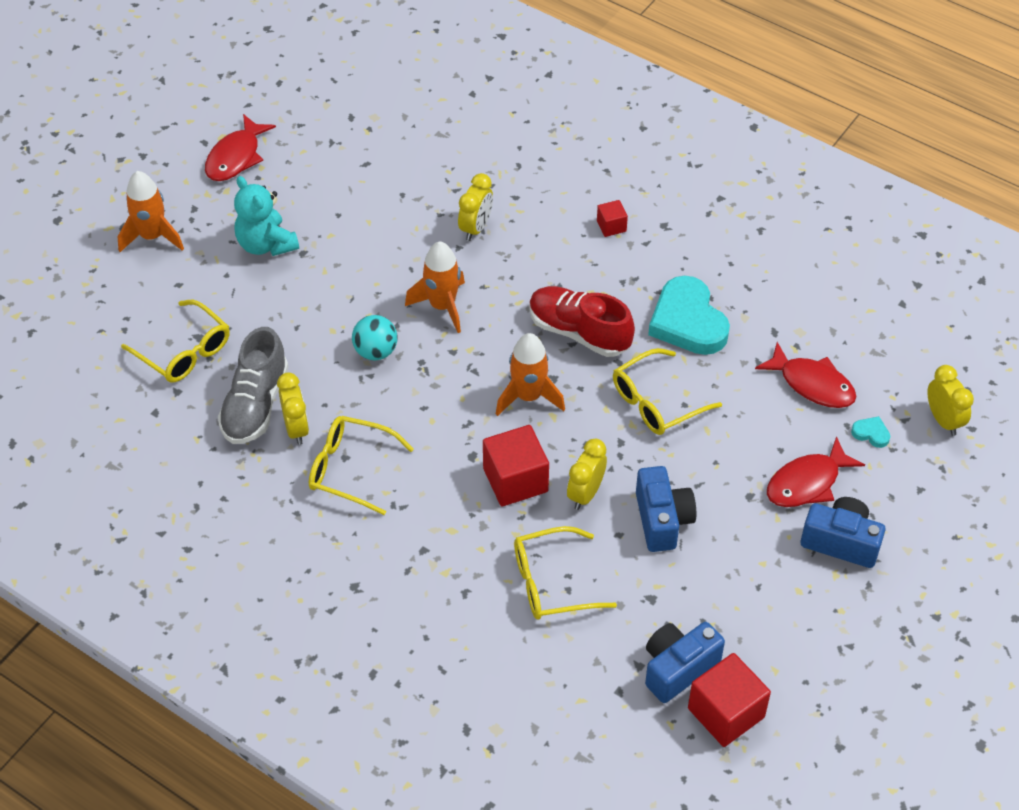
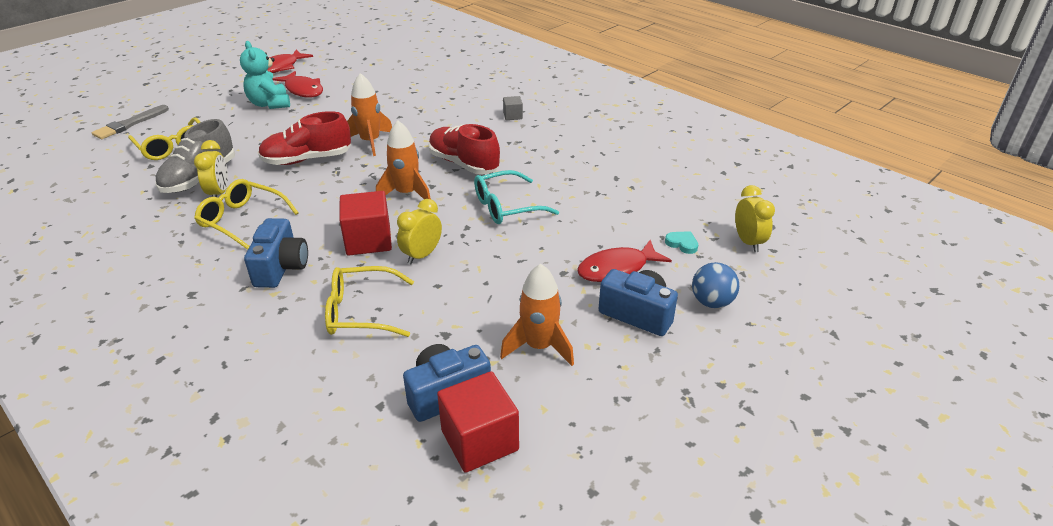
camera: 10 degrees right, 15 degrees down
(94, 314) = (129, 124): none -> grey brush
(152, 236) = (198, 95): orange rocket -> orange rocket (539, 346)
(375, 351) = (307, 159): turquoise ball -> red shoe
(476, 228) = (417, 109): yellow clock -> none
(611, 226) = (512, 116): red cube -> grey cube
(656, 402) = (506, 207): yellow glasses -> turquoise glasses
(662, 520) = (480, 280): blue camera -> blue camera (281, 268)
(688, 322) = (549, 166): turquoise heart -> none
(812, 384) = (639, 209): red fish -> red fish (303, 90)
(914, 514) = (711, 302): none -> blue ball

